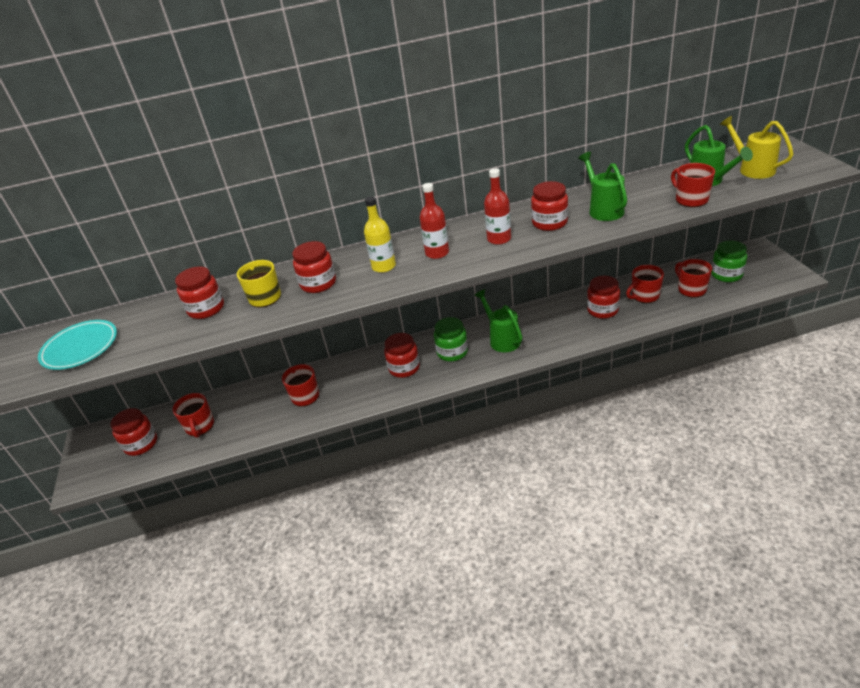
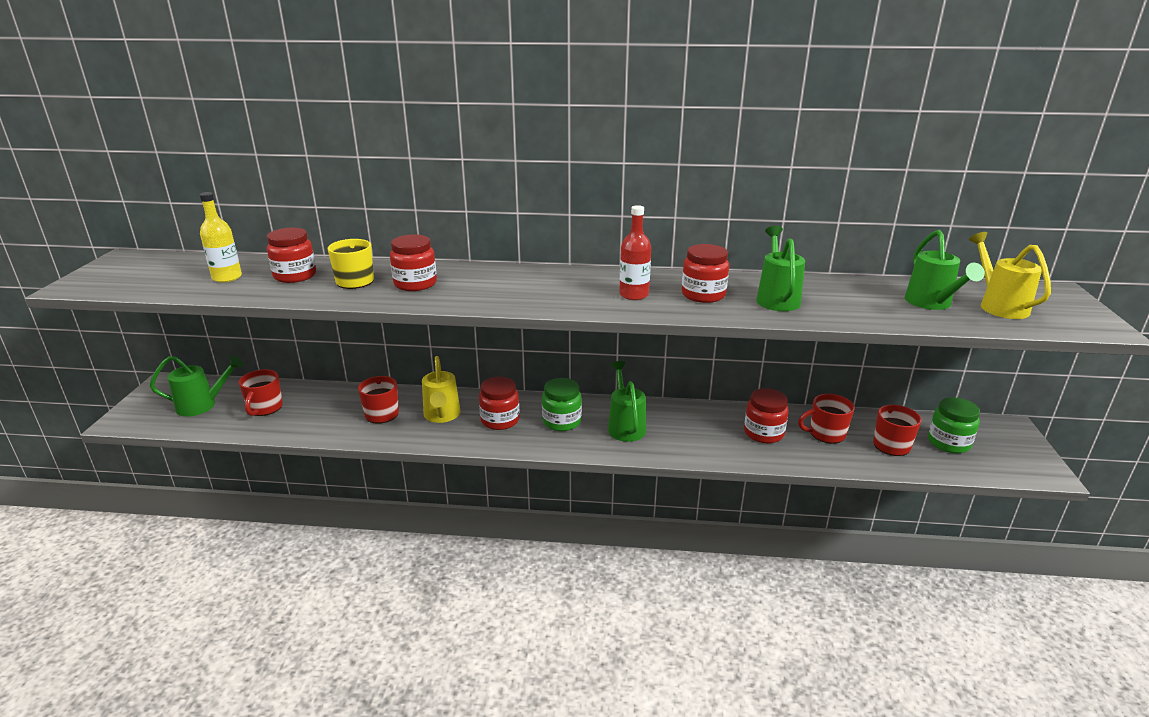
camera: 15 degrees right, 10 degrees down
(80, 347) = (161, 275): turquoise plate -> none
(141, 444) = (202, 405): red jar -> green watering can
(355, 380) = (442, 416): none -> yellow watering can
(384, 266) = (492, 287): yellow bottle -> yellow bottle (227, 277)
(437, 253) = (557, 290): red bottle -> none
(690, 199) = (892, 315): red mug -> none

